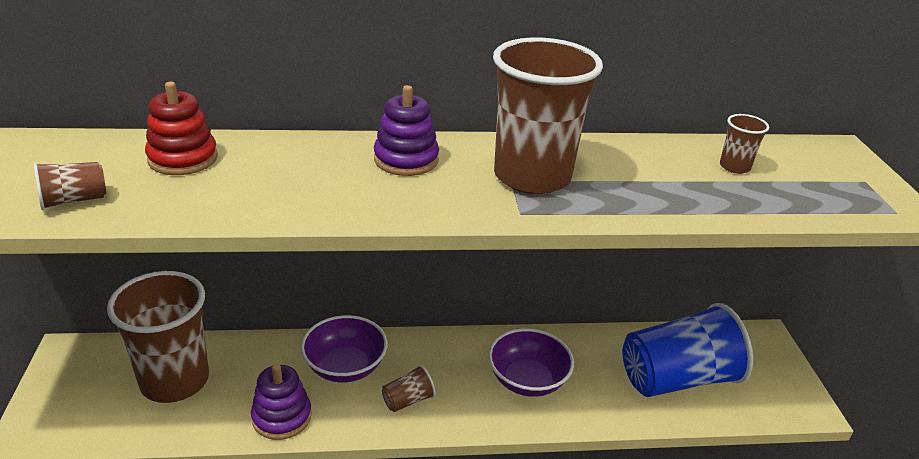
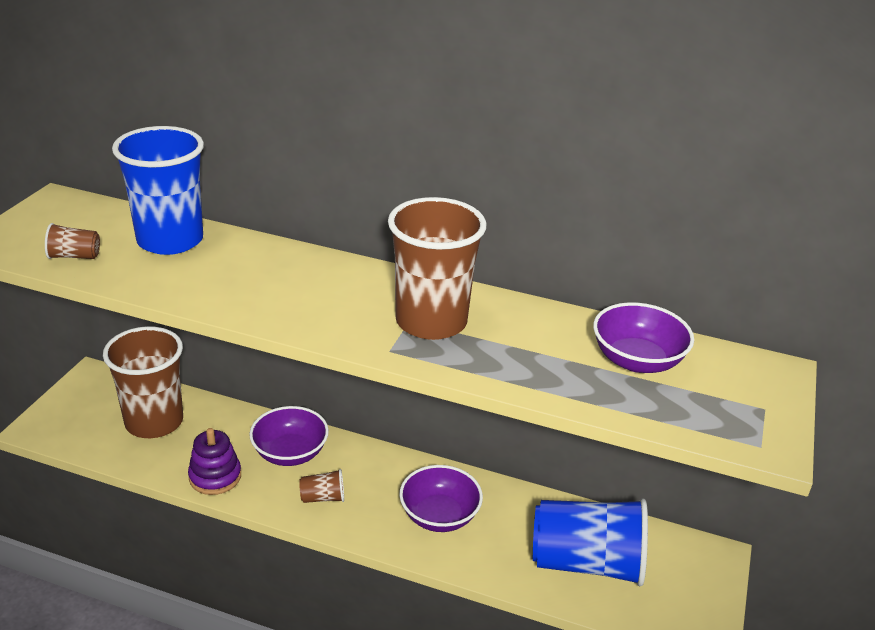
camera: 25 degrees right, 0 degrees up
(183, 159) = (170, 240): red stacking toy -> blue cup
(406, 160) = (338, 281): purple stacking toy -> none
(734, 167) = (637, 360): brown cup -> purple bowl

